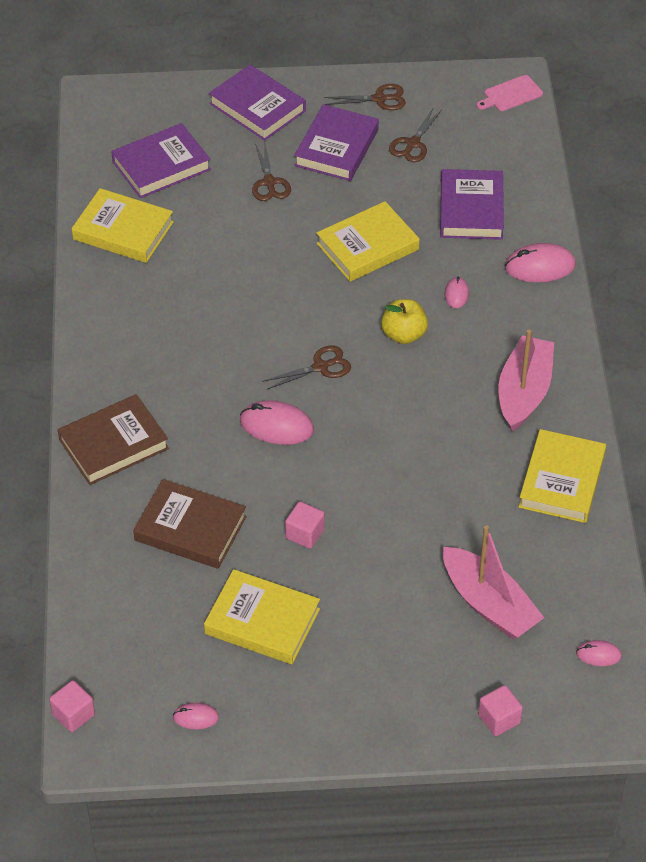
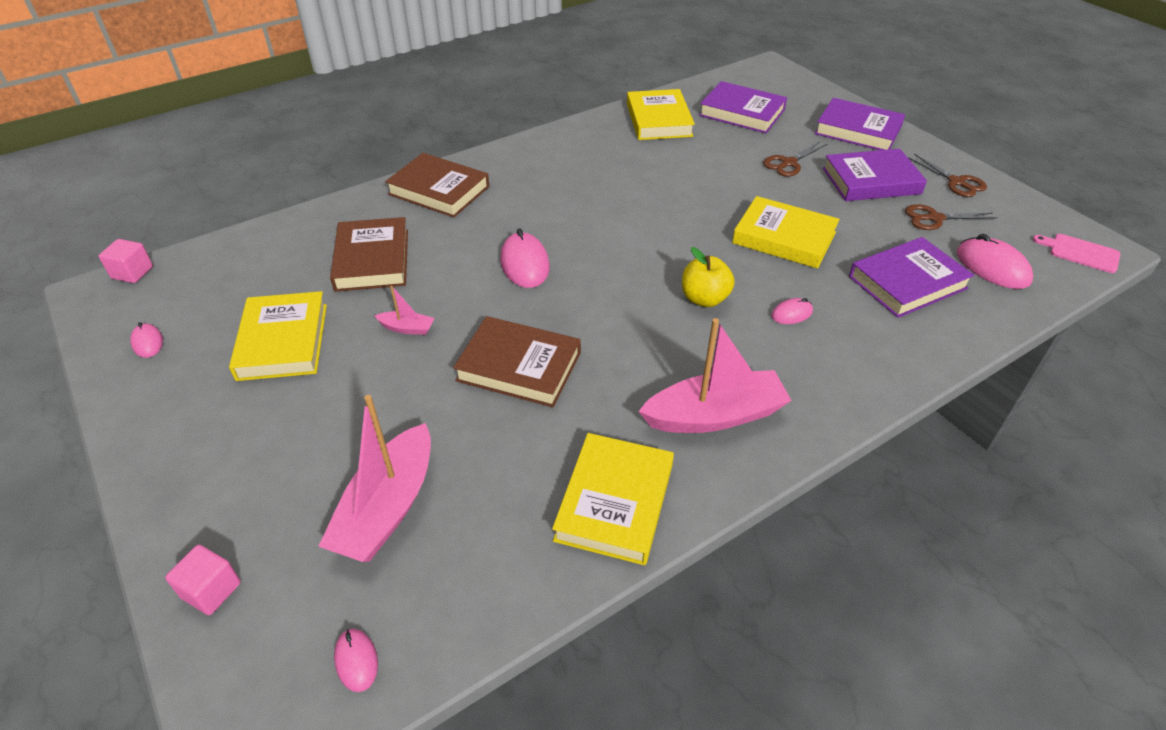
camera: 60 degrees right, 5 degrees down
(257, 107) = (858, 130): purple book -> purple book turned 75 degrees counterclockwise
(305, 534) = (407, 328): pink cube -> pink boat
(320, 367) = (616, 263): brown scissors -> none
(400, 479) = (519, 366): none -> brown book
(540, 266) = (896, 359): pink mouse -> pink mouse (992, 267)
(562, 481) = (615, 502): yellow book -> yellow book turned 60 degrees counterclockwise

